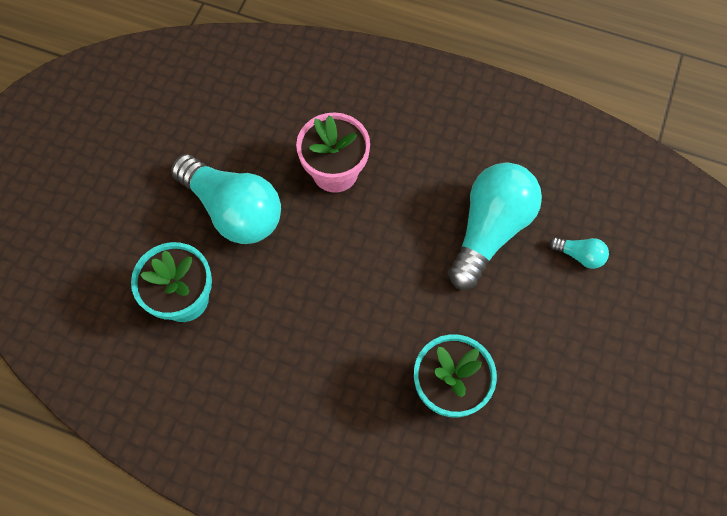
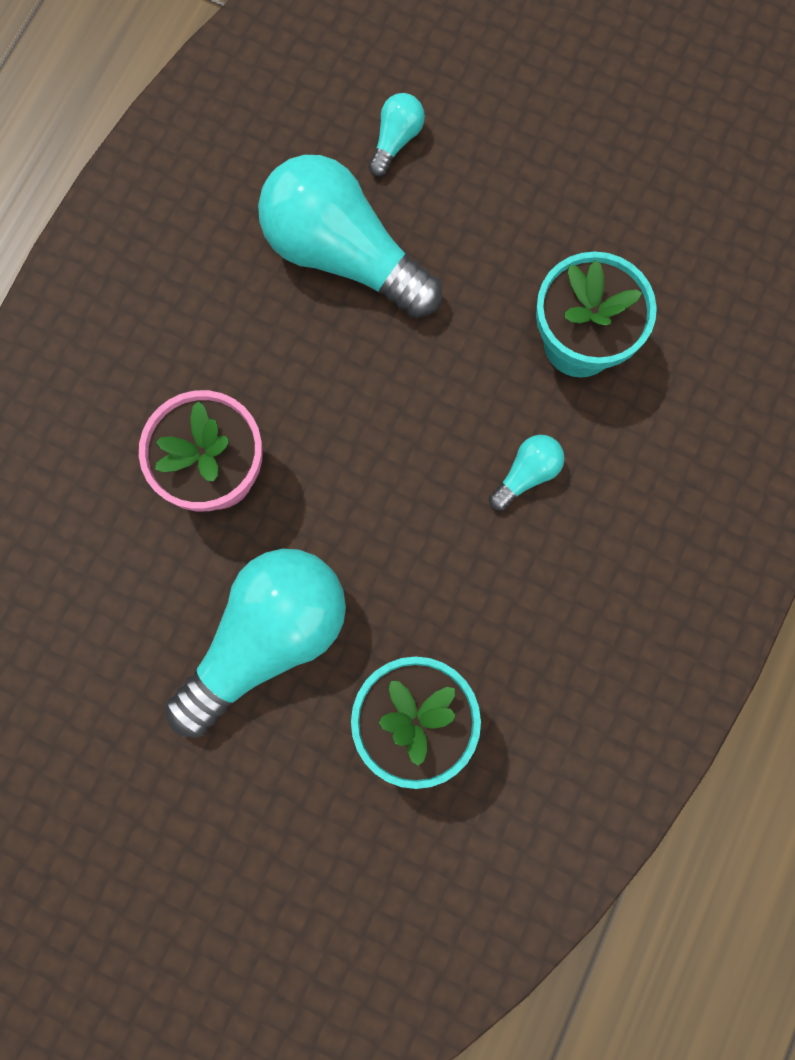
camera: 85 degrees left, 10 degrees up
(349, 357) = (526, 474): none -> turquoise light bulb

